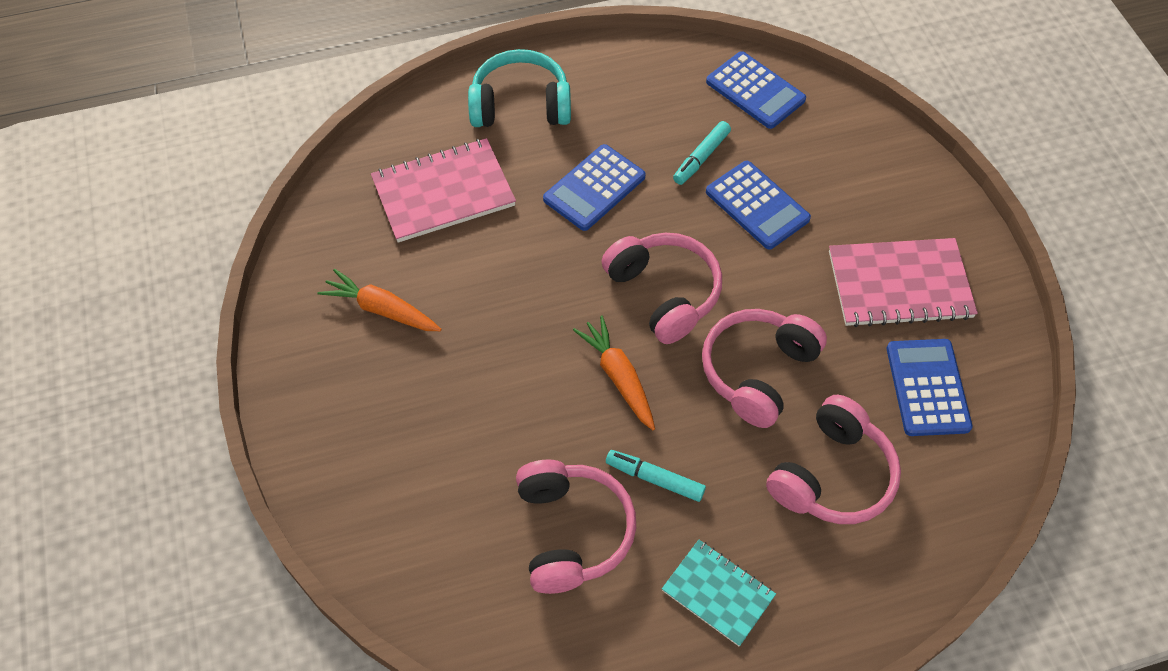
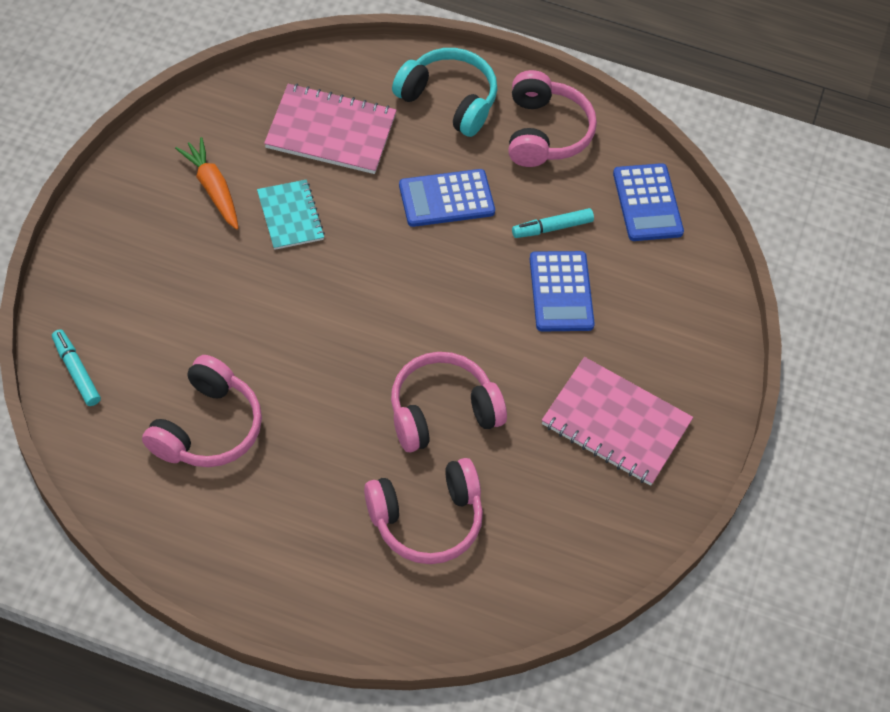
camera: 30 degrees right, 0 degrees up
(618, 377) = (336, 346): orange carrot -> none
(654, 479) = (297, 432): turquoise marker -> turquoise marker (76, 371)
(664, 293) = (426, 310): pink headphones -> pink headphones (545, 132)
(718, 593) = (269, 537): turquoise notebook -> turquoise notebook (290, 216)
(927, 387) = (561, 510): blue calculator -> none

